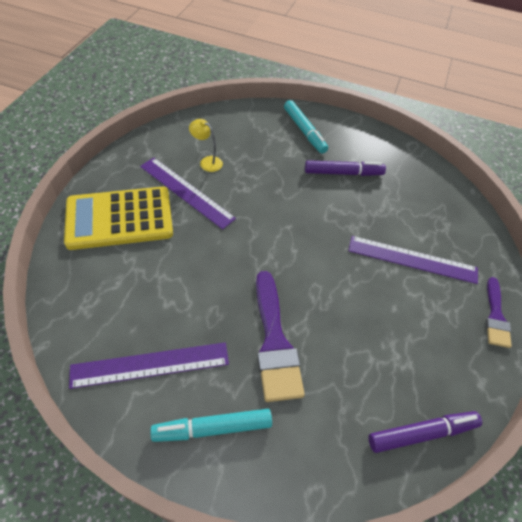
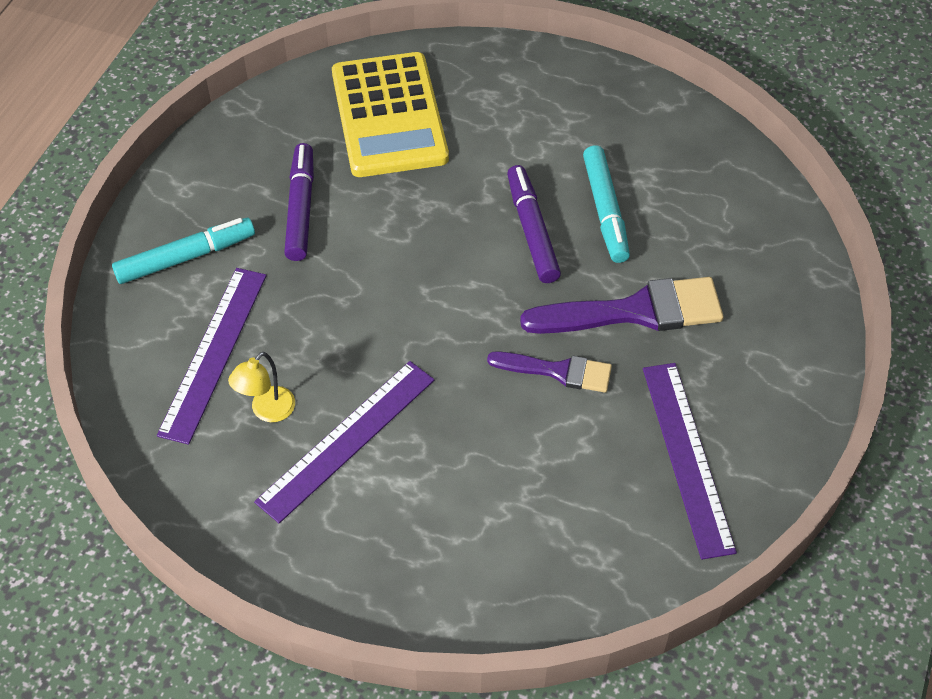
camera: 85 degrees left, 0 degrees up
(119, 218) = (414, 538): yellow calculator -> yellow calculator (389, 116)
(213, 428) = (763, 378): turquoise marker -> turquoise marker (605, 210)
(412, 259) = (482, 143): purple ruler -> purple ruler (214, 353)
(421, 433) = (735, 172): purple marker -> purple marker (532, 230)
(495, 316) = (570, 73): purple brush -> purple brush (558, 371)

